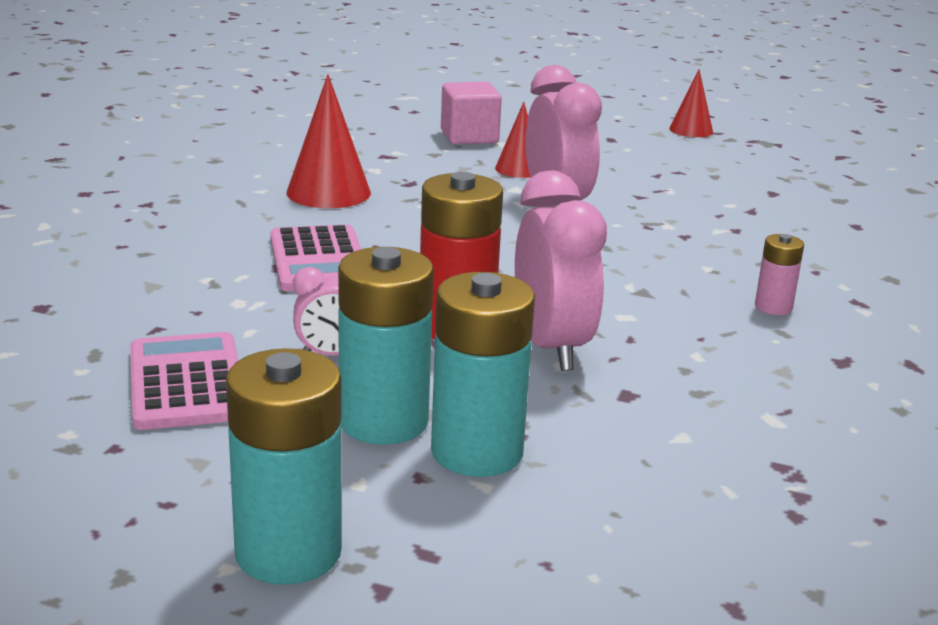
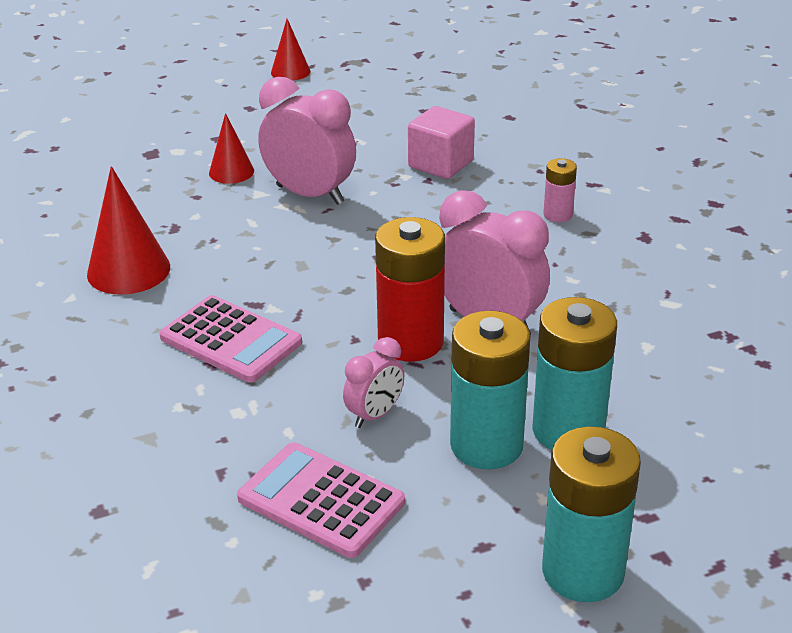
camera: 40 degrees left, 10 degrees up
(469, 137) = (143, 156): pink cube -> pink cube (440, 164)

